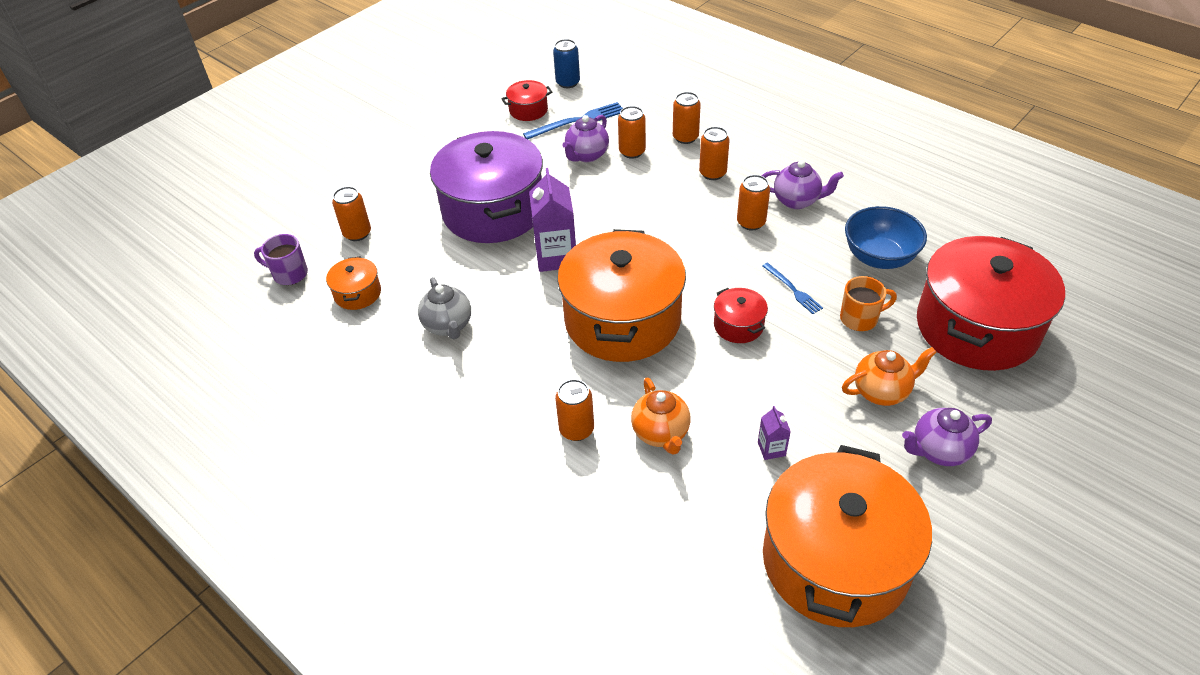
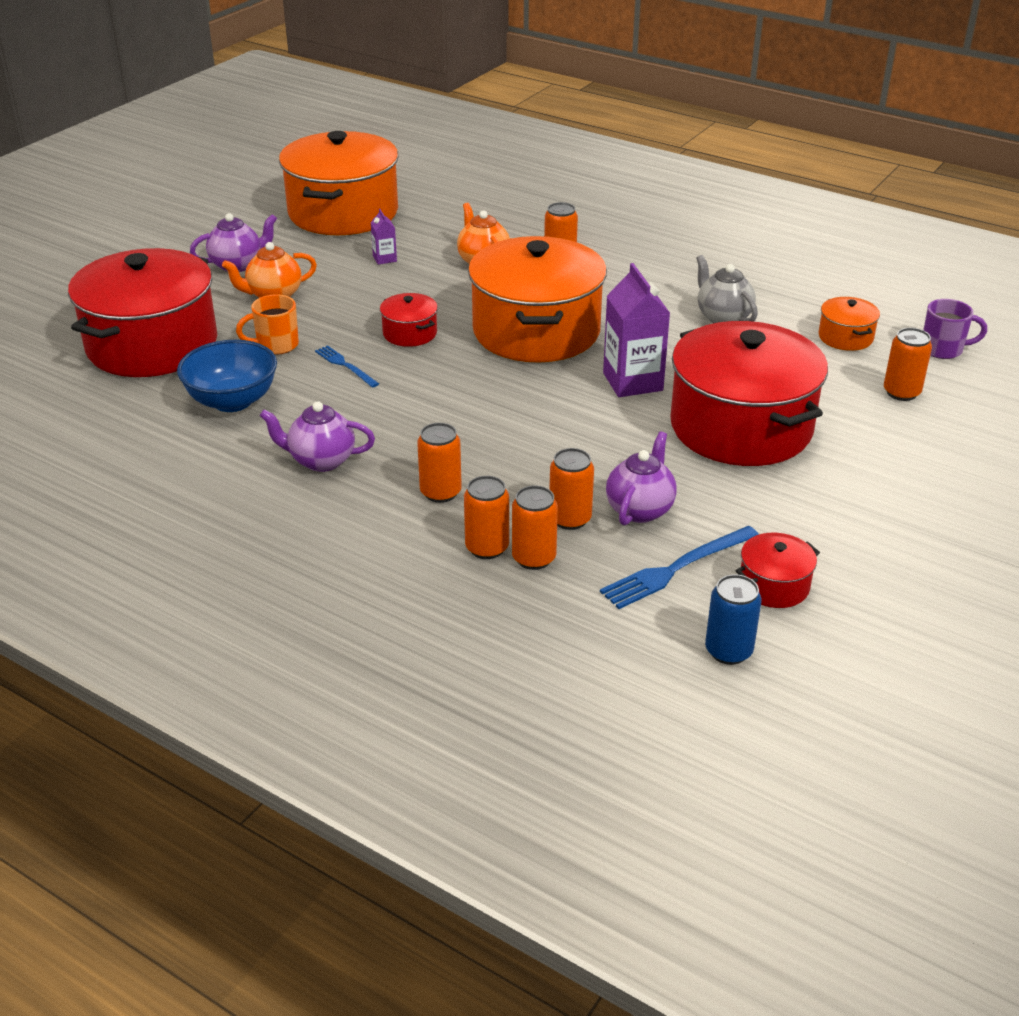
camera: 170 degrees right, 10 degrees down
(493, 210) = (741, 427): purple pot -> red pot
(751, 222) = (388, 431): orange can -> orange can (534, 558)

